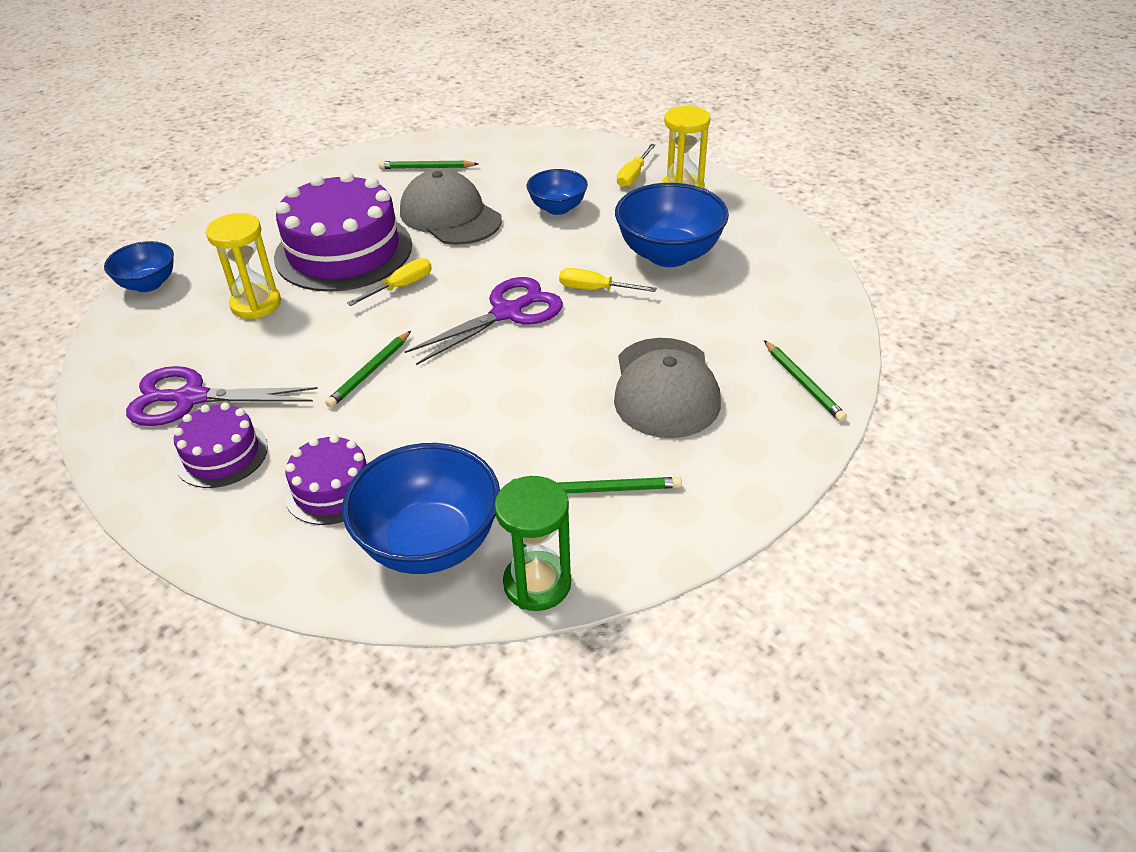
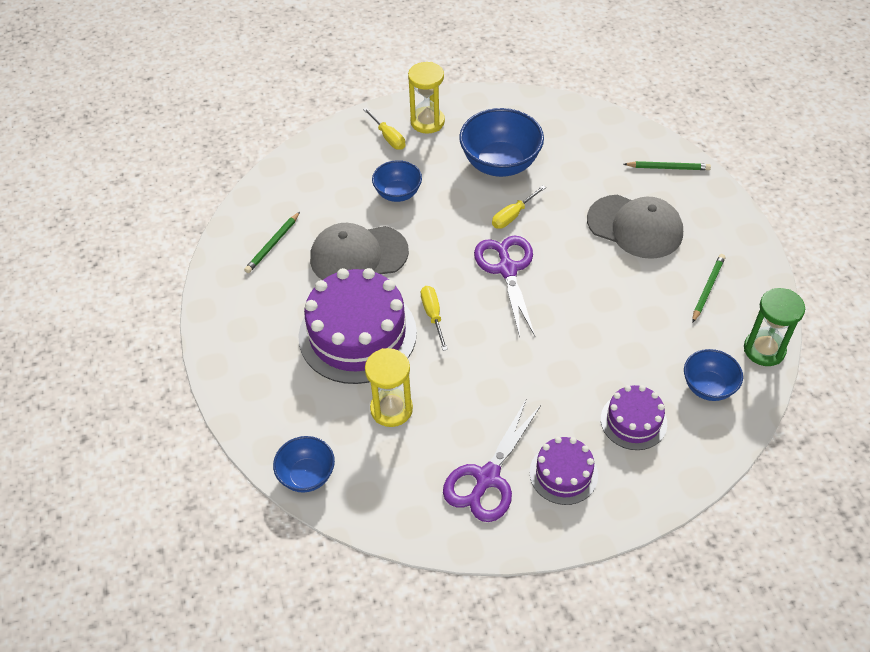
camera: 60 degrees left, 10 degrees up
(370, 372) = (524, 365): green pencil -> none
(430, 543) = (708, 387): blue bowl -> blue bowl, size x0.59

